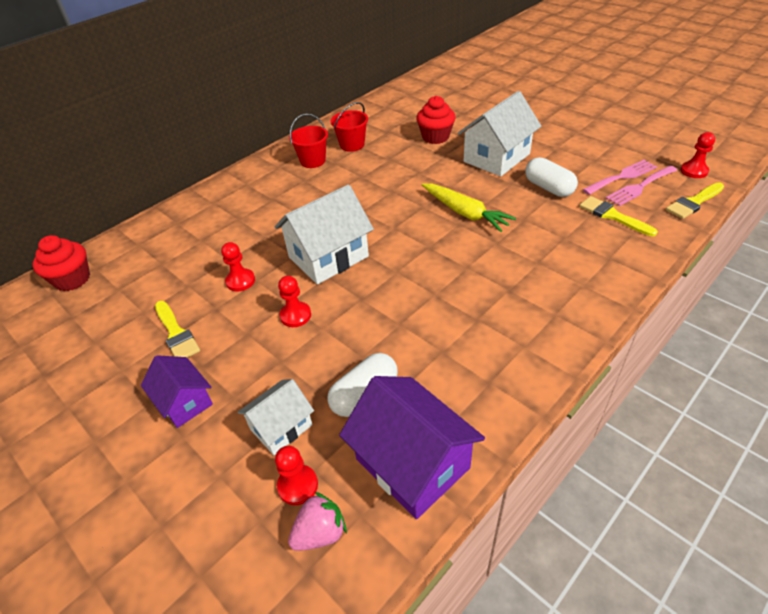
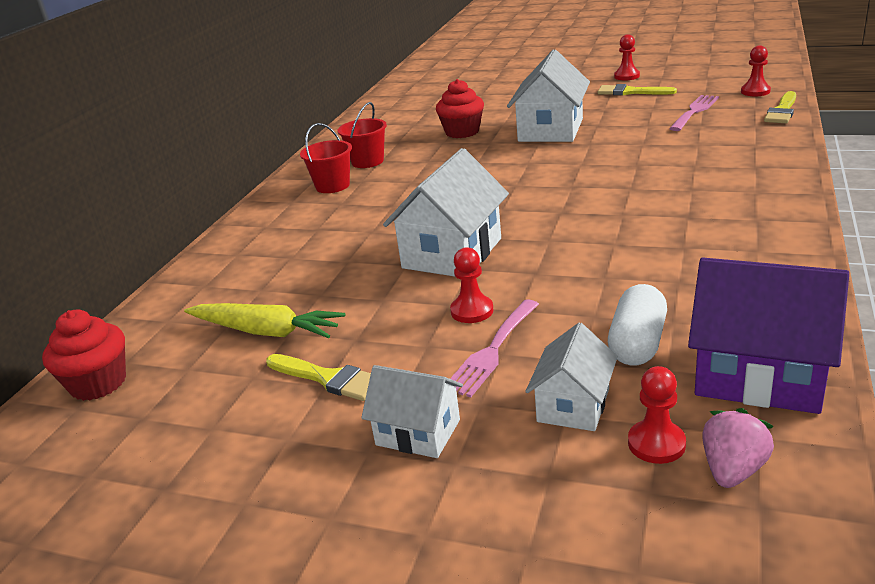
camera: 25 degrees left, 15 degrees down
(184, 402) = (418, 432): purple house -> white house
(240, 281) = (361, 306): red pawn -> red pawn (627, 76)
(465, 213) = (568, 177): yellow carrot -> yellow carrot (266, 331)
(548, 188) = (633, 137): white capsule -> none
(612, 216) = (721, 139): yellow brush -> yellow brush (631, 92)
(640, 187) = (720, 114): pink fork -> pink fork (492, 351)

